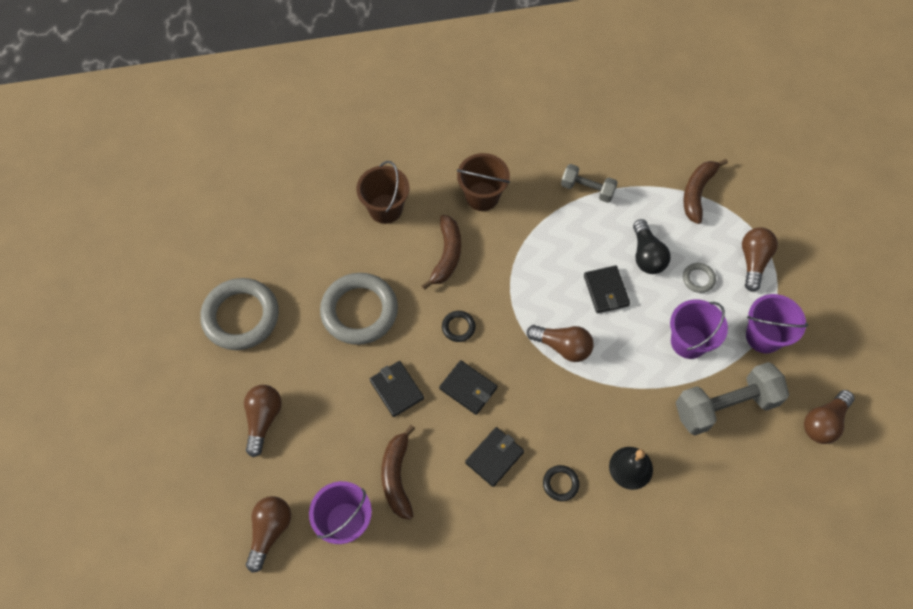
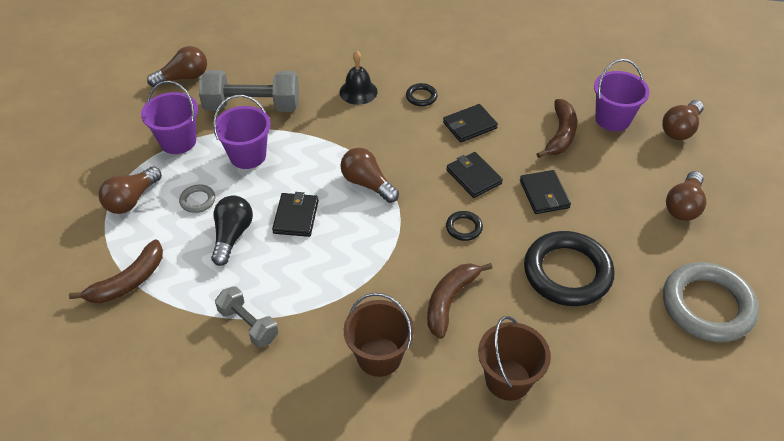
camera: 160 degrees left, 15 degrees down
(359, 311) = (567, 272): grey ring -> black ring

